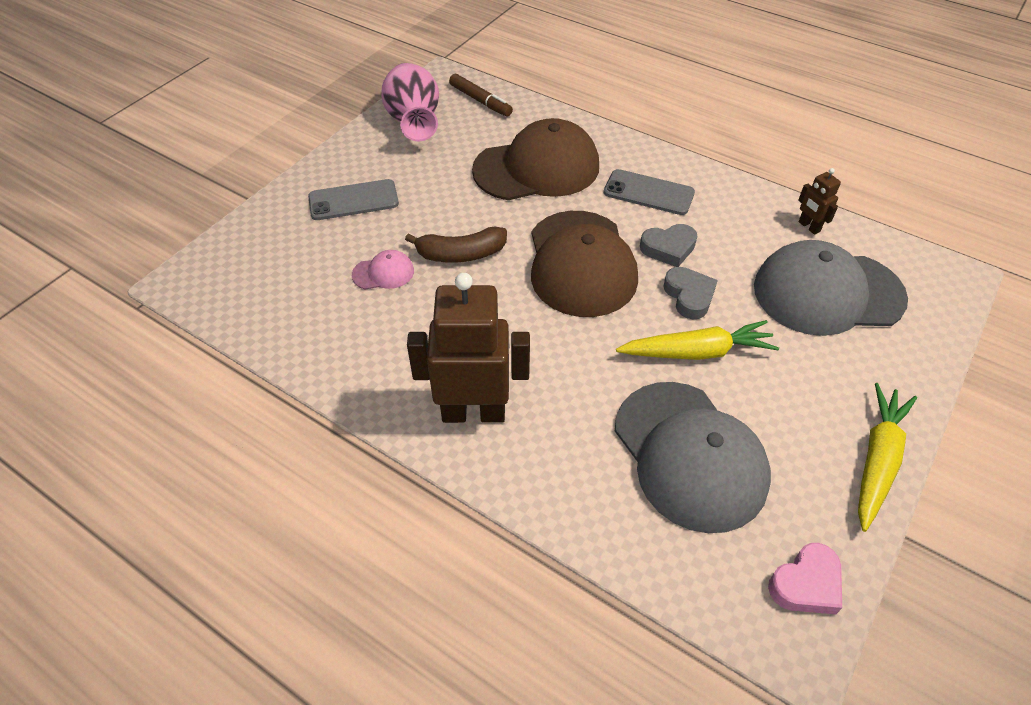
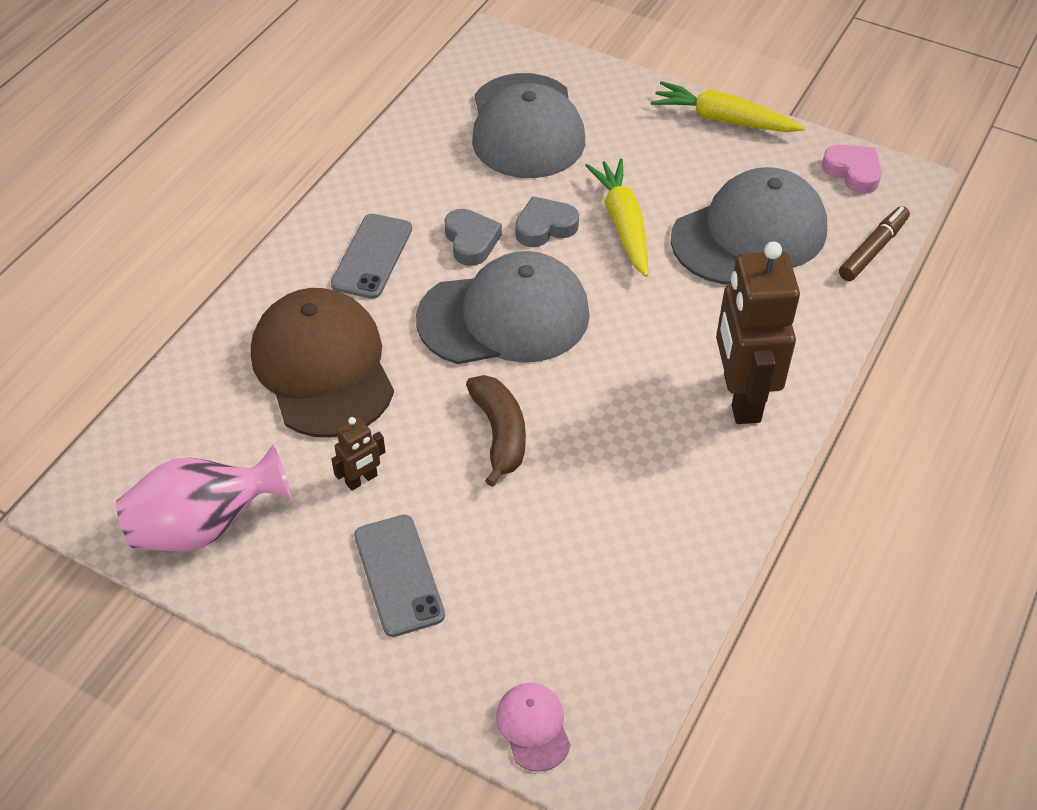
camera: 95 degrees left, 0 degrees up
(383, 273) = (543, 513): pink cap -> pink cap (533, 727)
(480, 101) = (153, 445): brown marker -> brown marker (873, 249)
(581, 263) = (504, 316): brown cap -> grey cap
(808, 227) = (426, 130): brown robot -> brown robot (361, 480)

